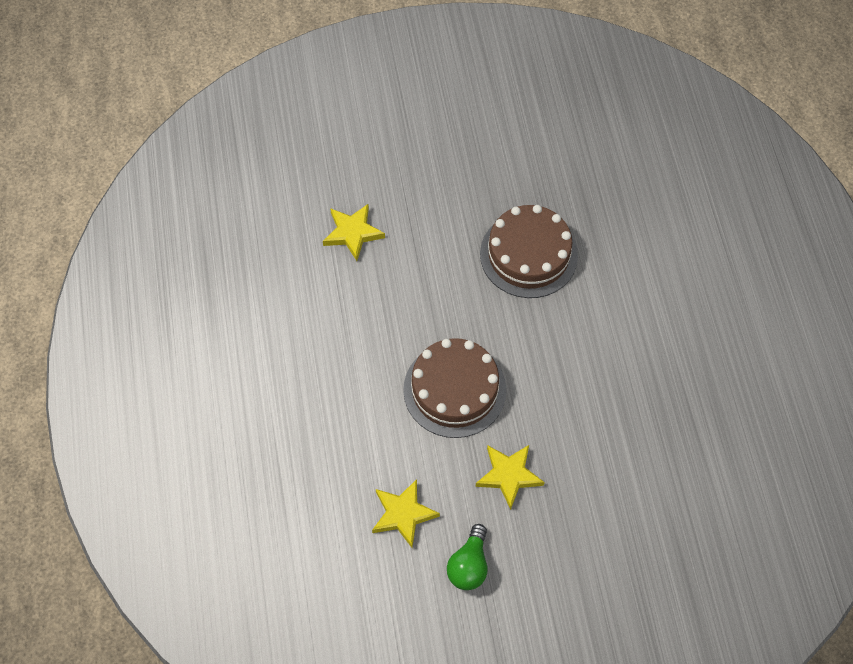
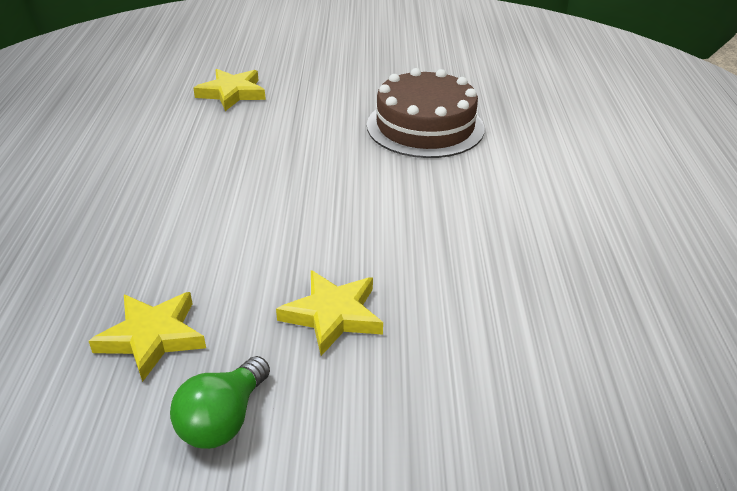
camera: 10 degrees right, 25 degrees down
(454, 390) = (291, 220): brown cake -> none

